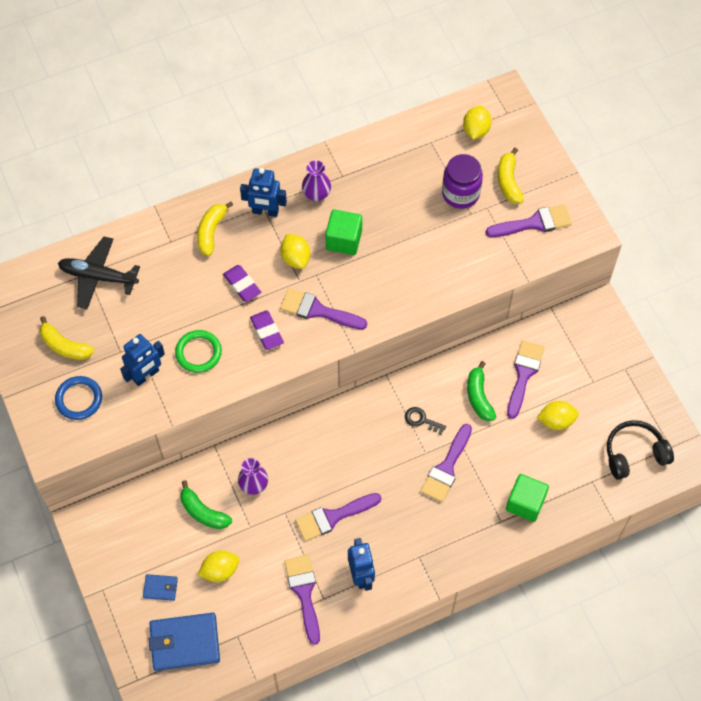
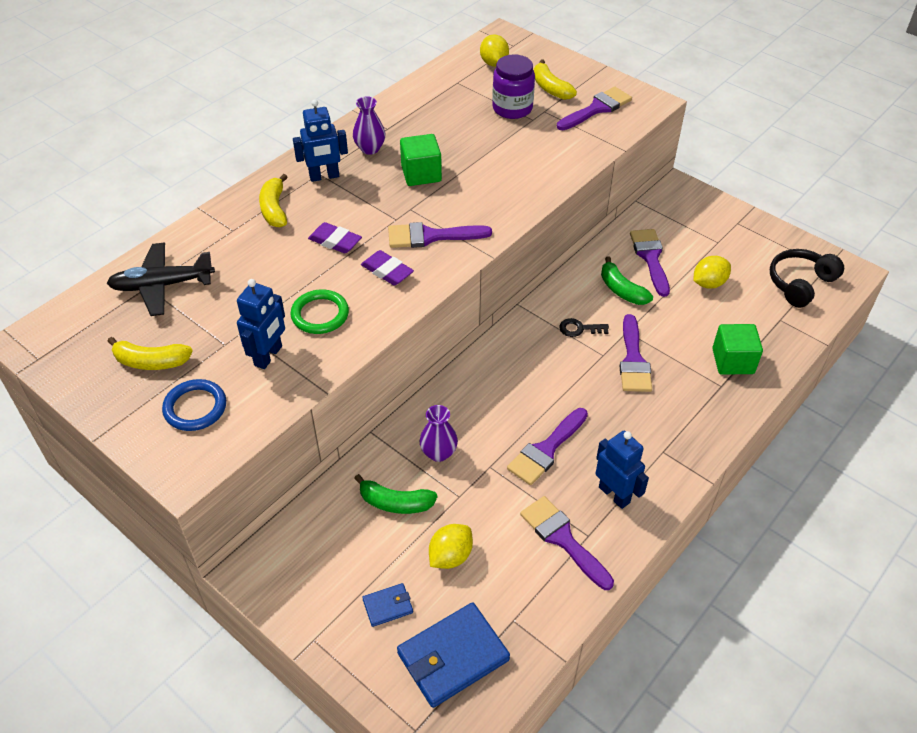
camera: 25 degrees left, 15 degrees down
(295, 258) = (380, 202): yellow lemon -> none

